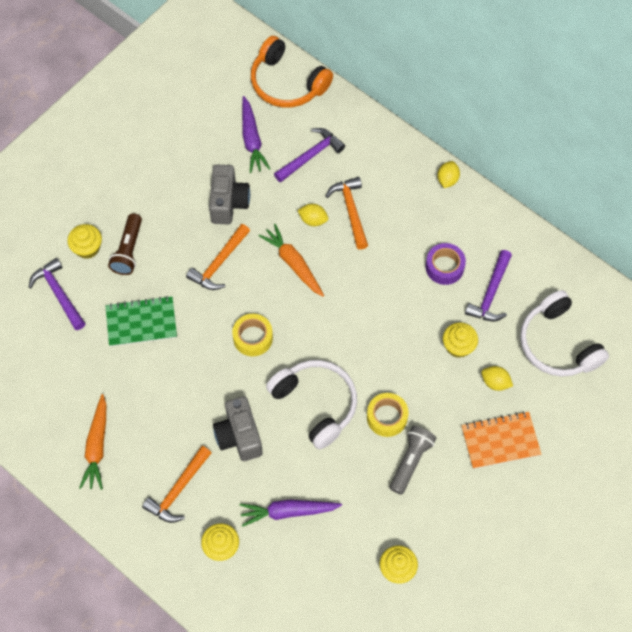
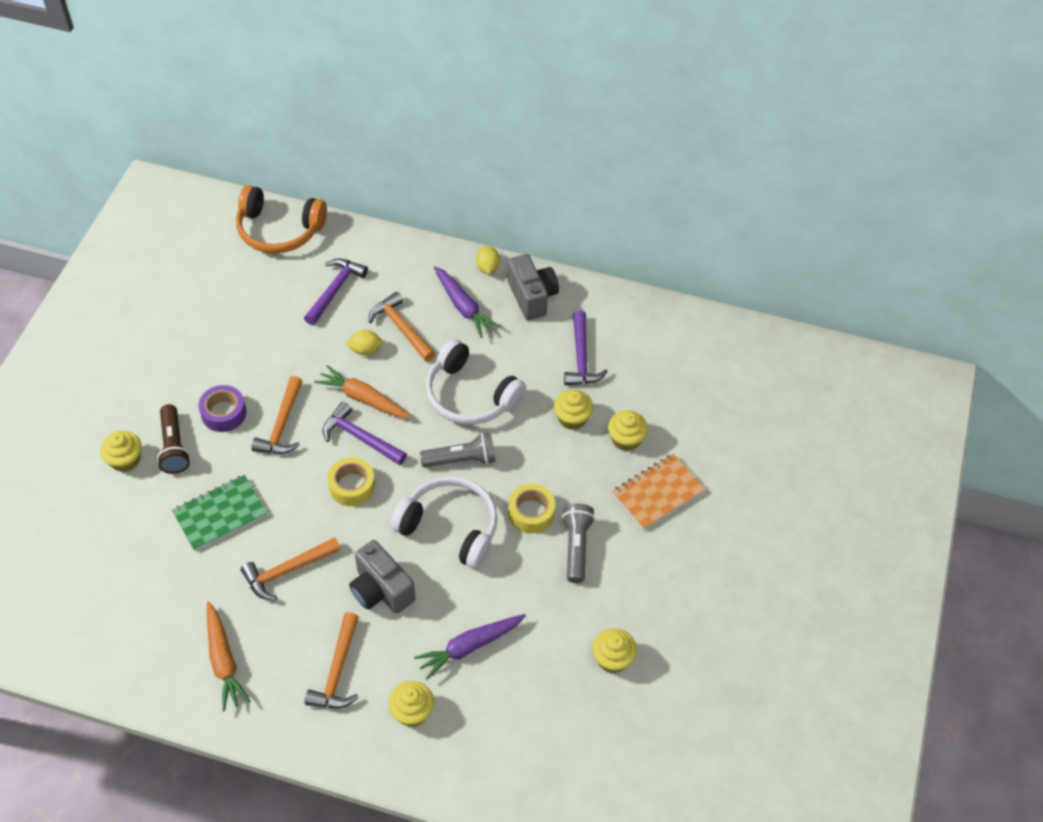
camera: 25 degrees left, 10 degrees down
(59, 294) = (111, 518): purple hammer -> purple hammer (360, 438)
(174, 391) = (287, 571): none -> orange hammer
(228, 203) = (266, 363): grey camera -> grey camera (532, 297)
(252, 139) = (265, 294): purple carrot -> purple carrot (463, 307)
(350, 348) = (462, 459): none -> grey flashlight
(444, 267) = (523, 349): purple tape -> purple tape (224, 413)
(495, 382) = (626, 439): yellow lemon -> yellow cupcake
(557, 344) = (670, 382): white headphones -> white headphones (470, 396)

